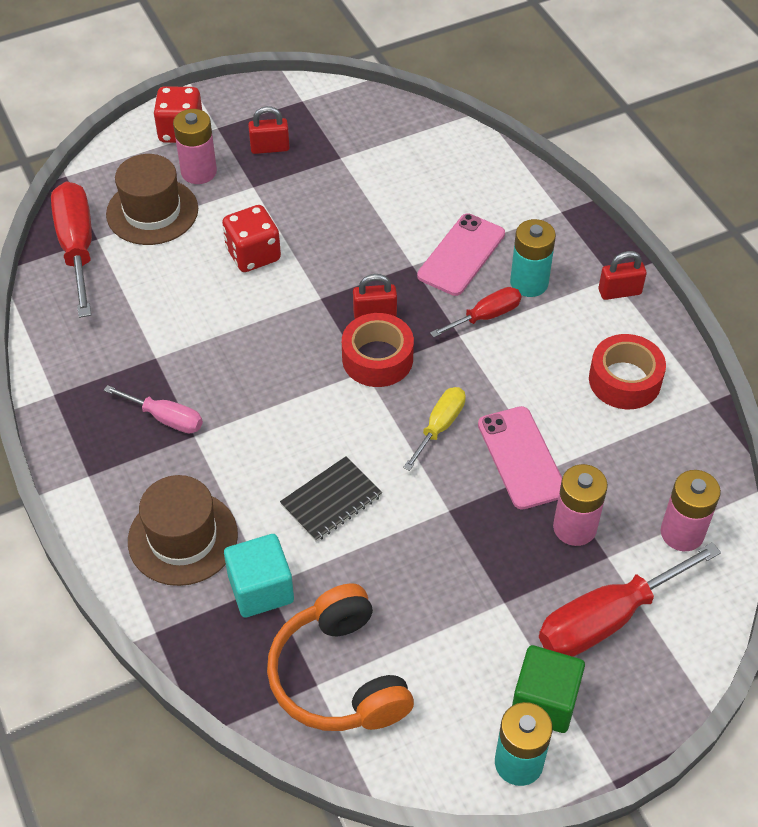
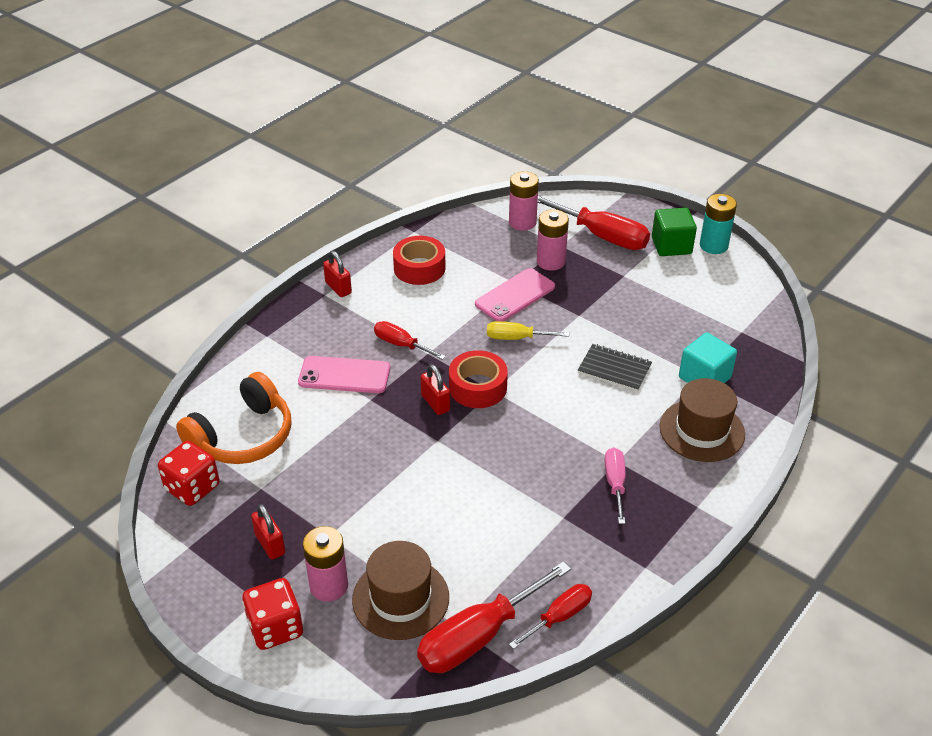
camera: 115 degrees left, 10 degrees down
(53, 308) = (559, 617): none -> red screwdriver
(253, 255) = (414, 500): red dice -> red dice (192, 488)
(339, 676) = (728, 324): orange headphones -> orange headphones (243, 436)
(529, 283) = (354, 332): turquoise battery -> none

